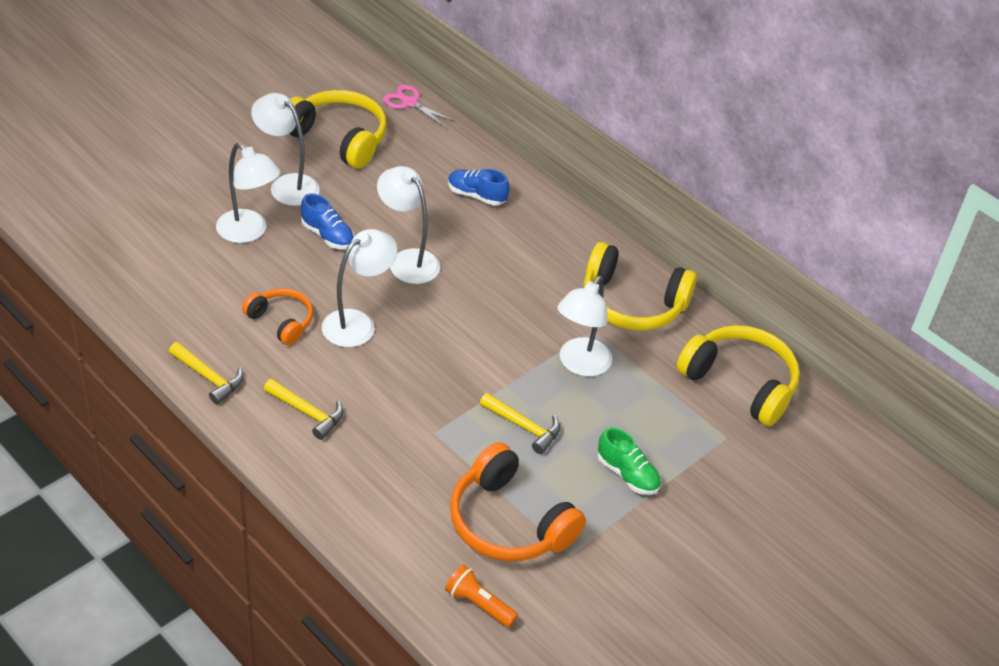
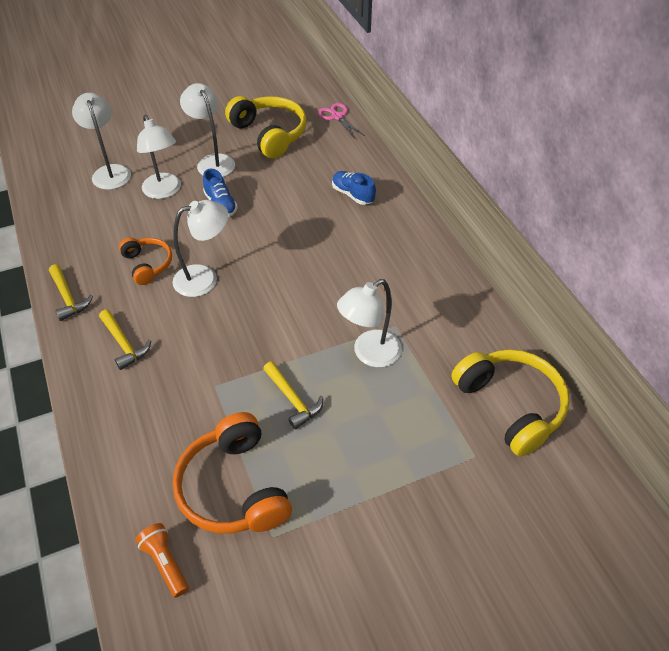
camera: 25 degrees right, 5 degrees up
(407, 260) = (271, 235): white lamp -> white lamp (110, 172)
(627, 474) = (363, 469): green shoe -> none
(632, 303) = (441, 309): yellow headphones -> none

